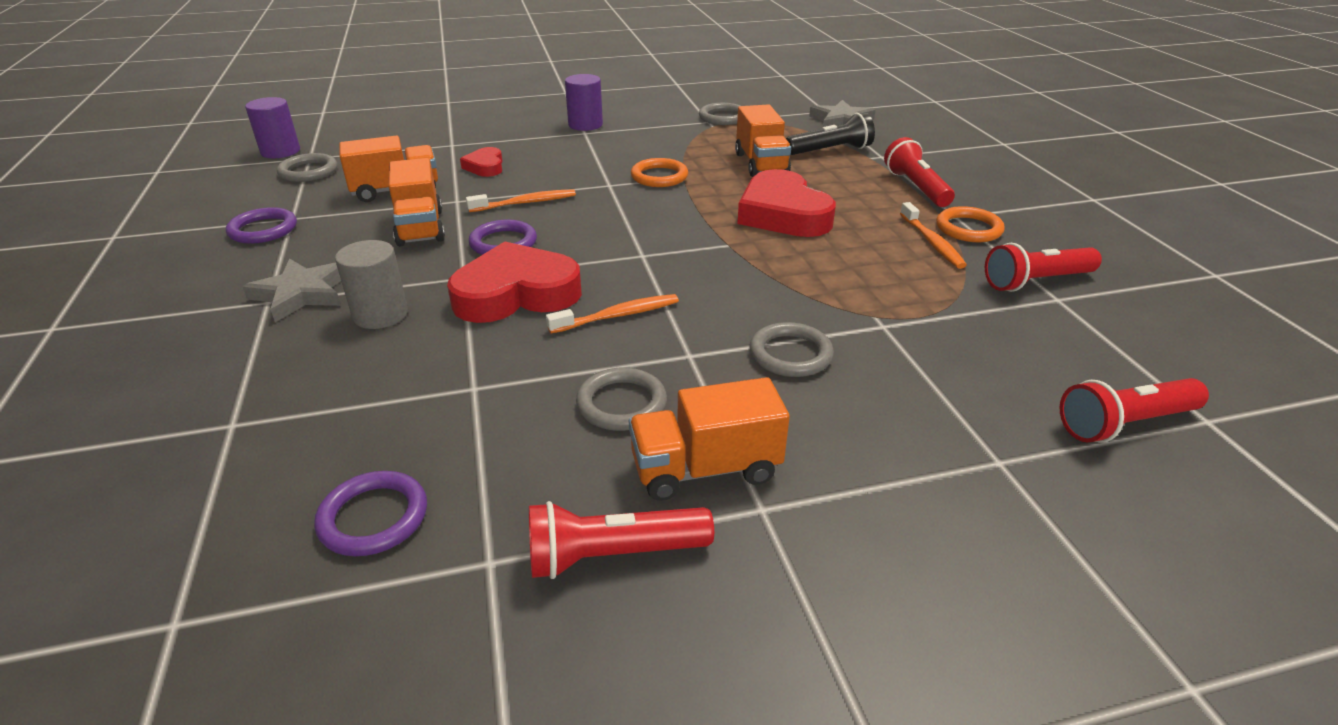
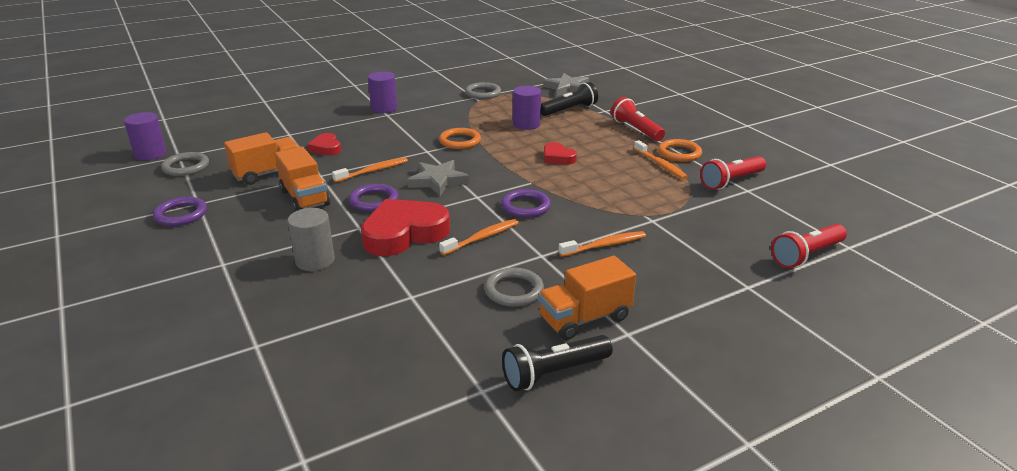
camera: 15 degrees left, 5 degrees down
(301, 294) = (245, 255): grey star -> grey star (438, 181)
(373, 517) = (393, 381): purple ring -> purple ring (525, 206)
(612, 555) = (554, 373): red flashlight -> black flashlight
(761, 164) = (526, 124): orange truck -> purple cylinder
(783, 214) = (557, 157): red heart -> red heart, size x0.51
(790, 354) = (604, 245): grey ring -> orange toothbrush

